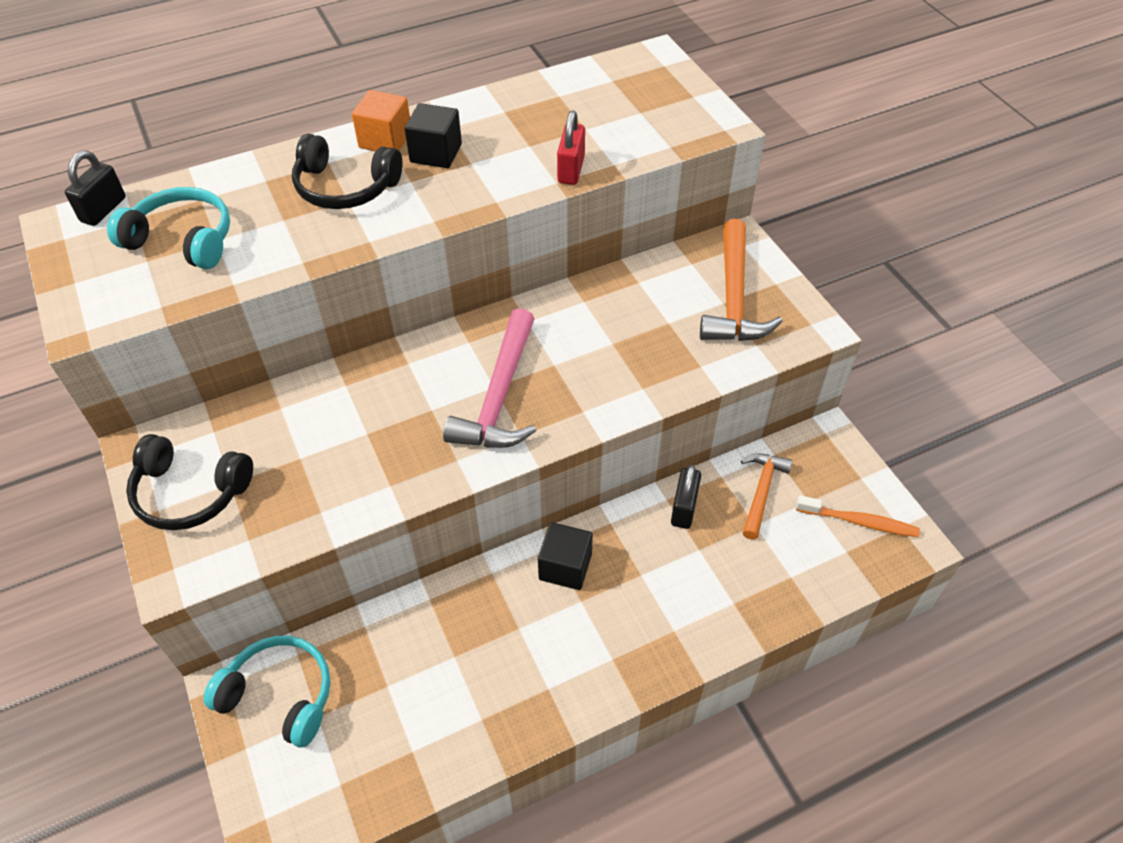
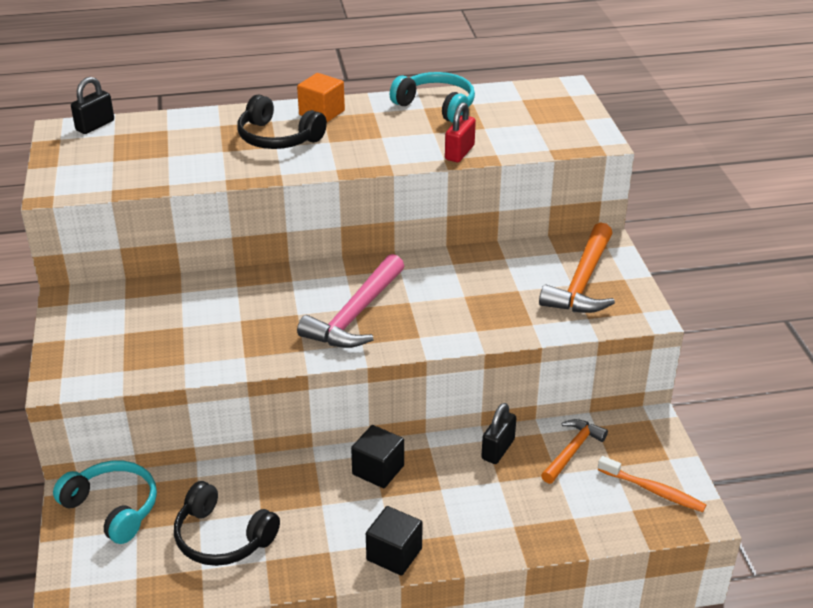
camera: 15 degrees right, 15 degrees down
(183, 240) = (144, 152): turquoise headphones -> turquoise headphones (436, 106)
(190, 493) = (92, 333): black headphones -> black headphones (222, 538)
(436, 153) = (357, 127): black cube -> black cube (394, 554)

